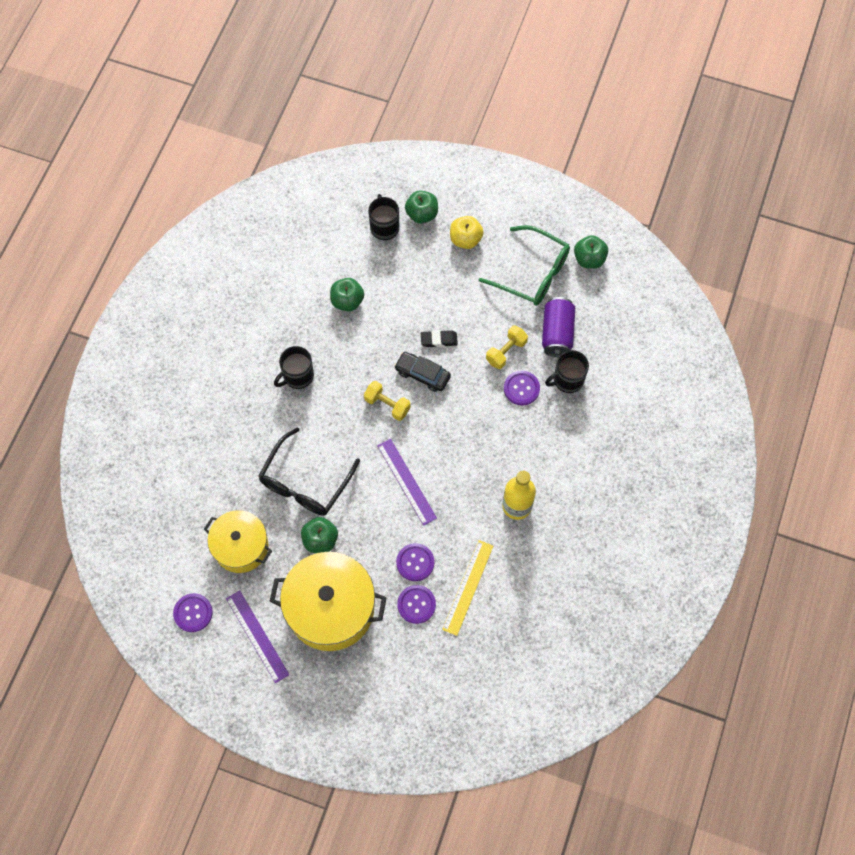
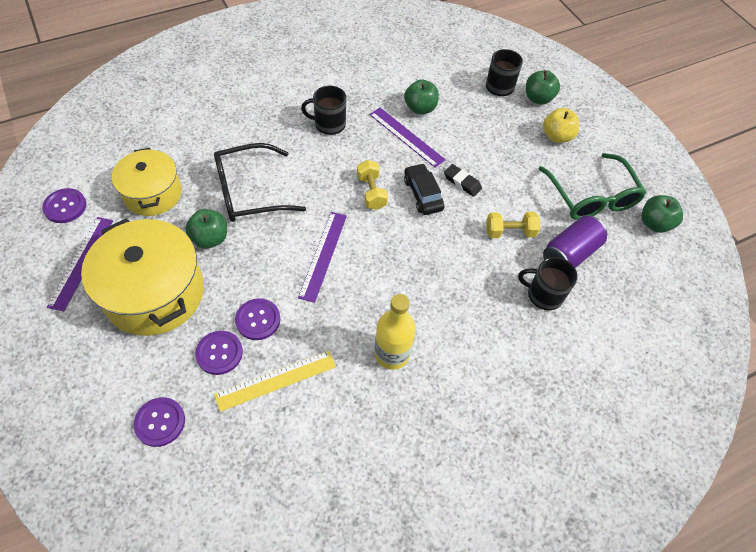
camera: 40 degrees right, 10 degrees down
(363, 336) = (406, 137): none -> purple ruler
(521, 388) = (495, 268): purple button -> purple button (160, 422)

